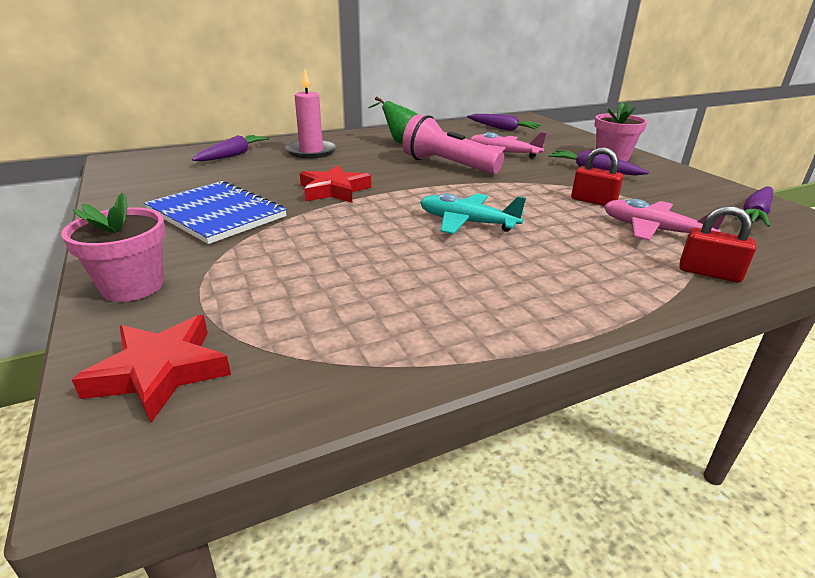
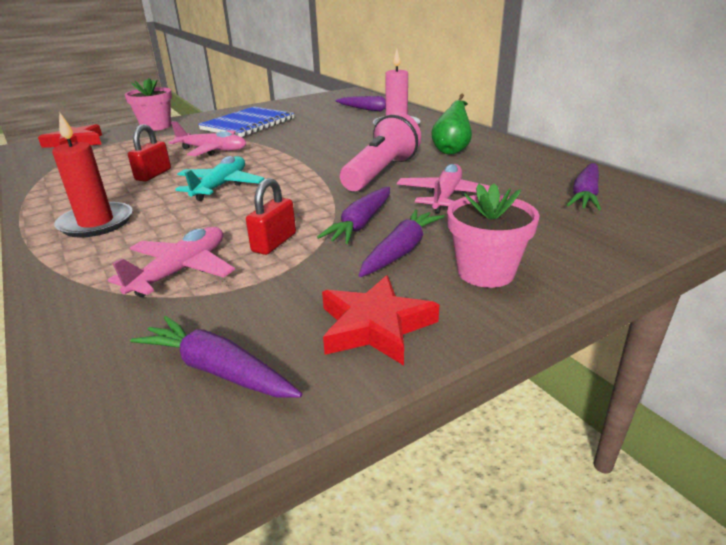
camera: 85 degrees right, 0 degrees up
(330, 232) = (212, 150): none -> pink plane
(334, 190) = (295, 143): red star -> red star (375, 326)
(553, 176) = (361, 224): none -> purple carrot
(572, 280) = (96, 223): none -> red candle
(709, 273) = (68, 288): red padlock -> red padlock (153, 175)

